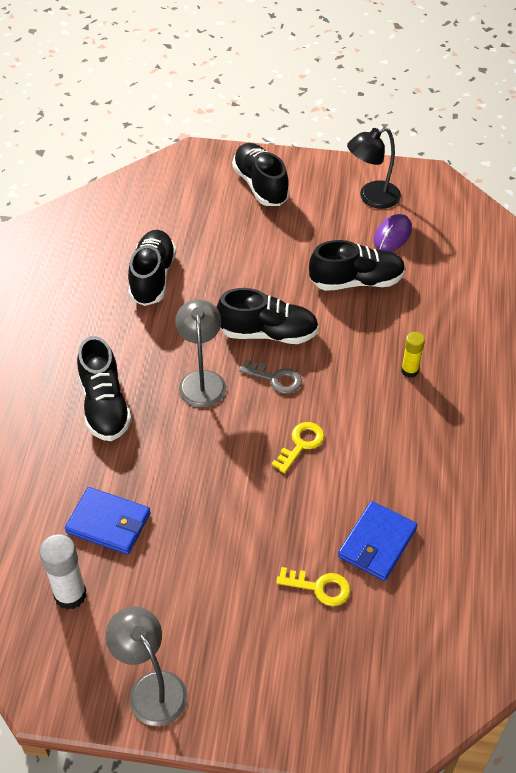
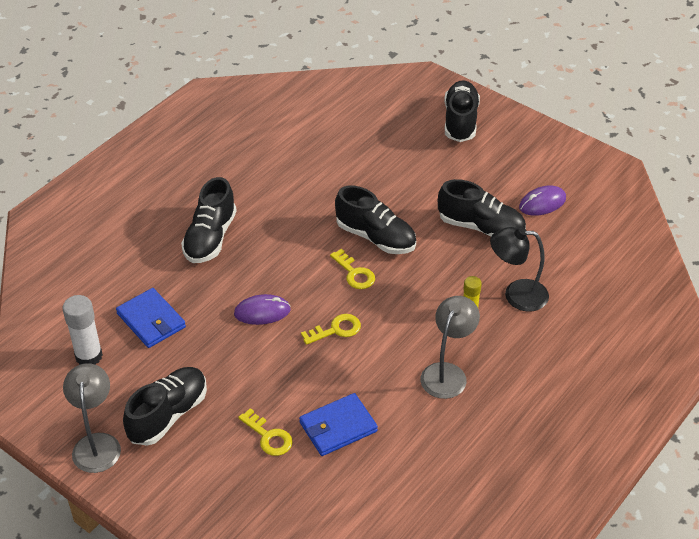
camera: 30 degrees right, 5 degrees down
(152, 277) = (317, 159): black shoe -> black shoe (168, 415)
(202, 380) = (296, 250): grey lamp -> grey lamp (447, 373)
(216, 460) = (262, 312): none -> purple mouse
(275, 379) = (354, 273): grey key -> yellow key
(372, 198) = (549, 166): black lamp -> black lamp (516, 295)

